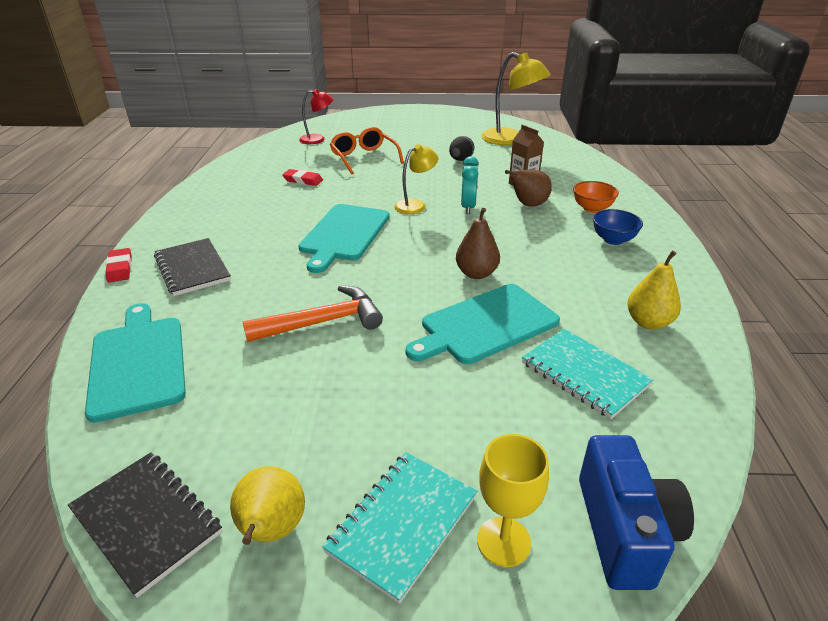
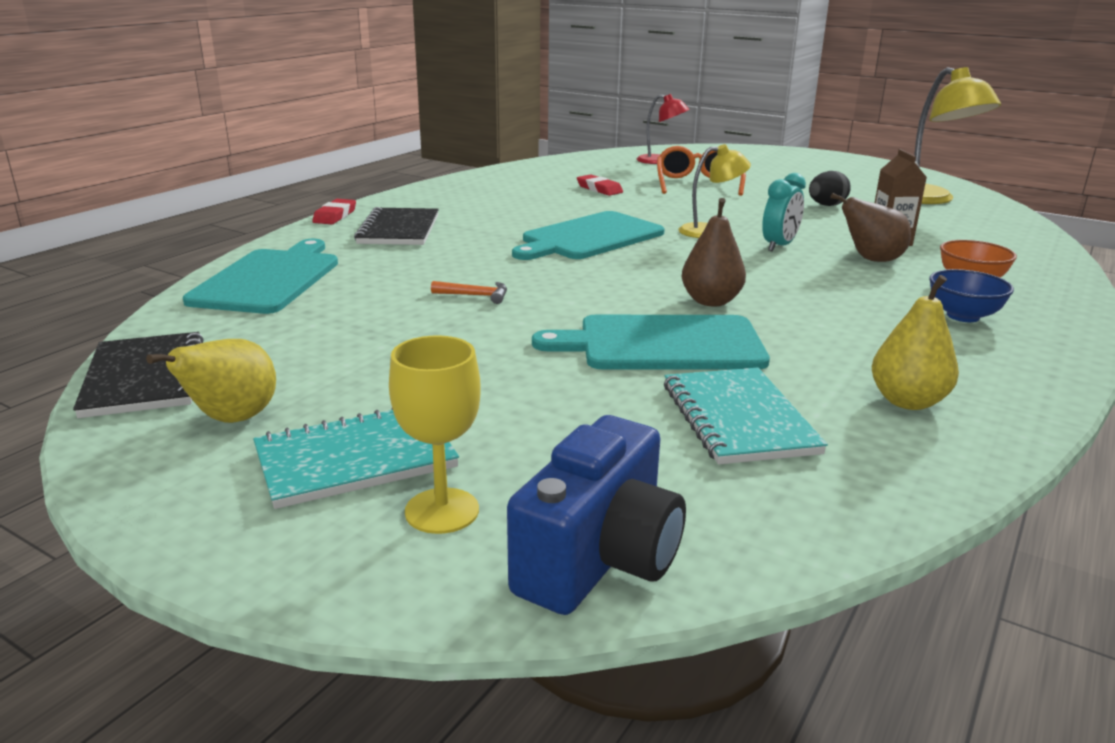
camera: 30 degrees right, 10 degrees down
(323, 322) = (475, 296): orange hammer -> orange hammer, size x0.46

